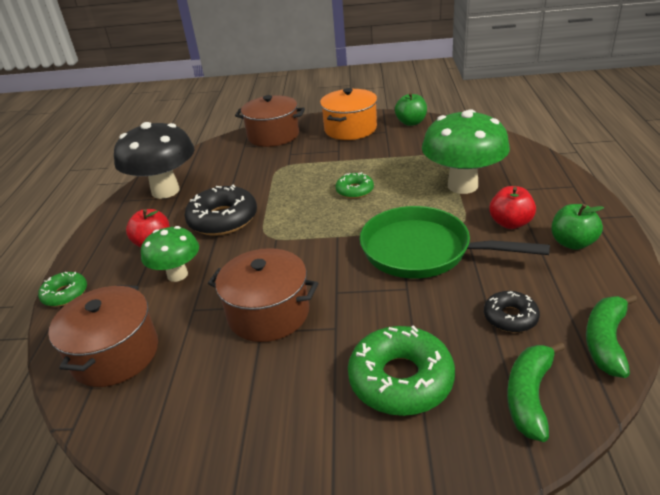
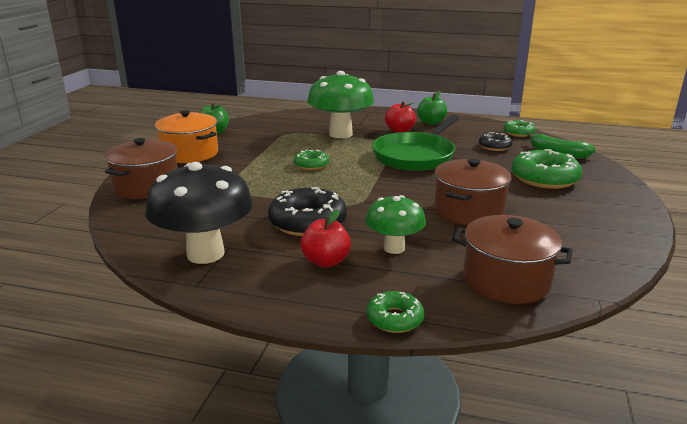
camera: 80 degrees left, 10 degrees down
(605, 341) = (518, 133): green banana -> green donut

